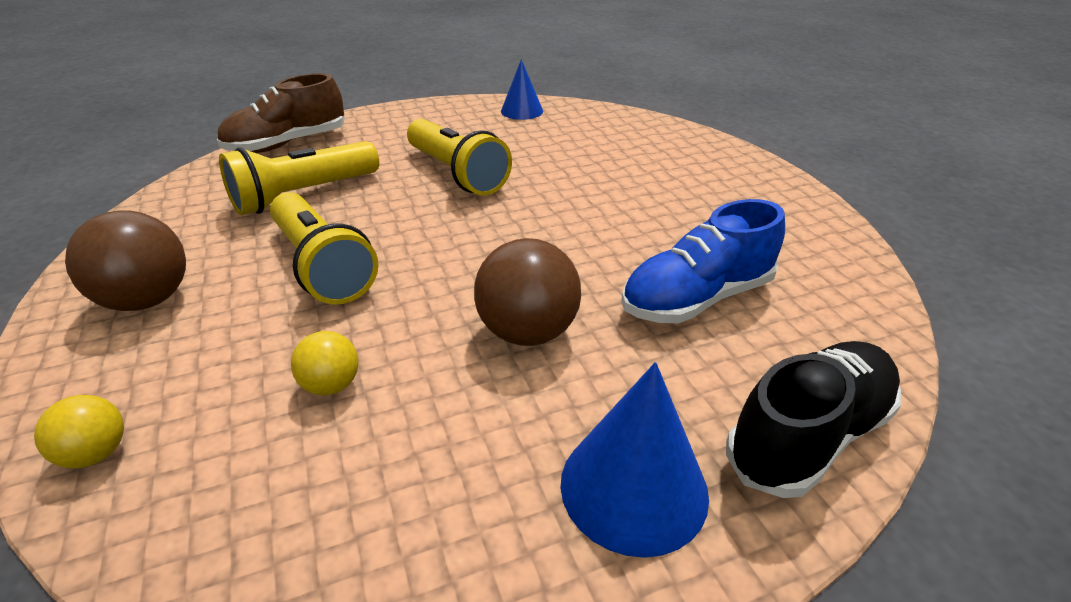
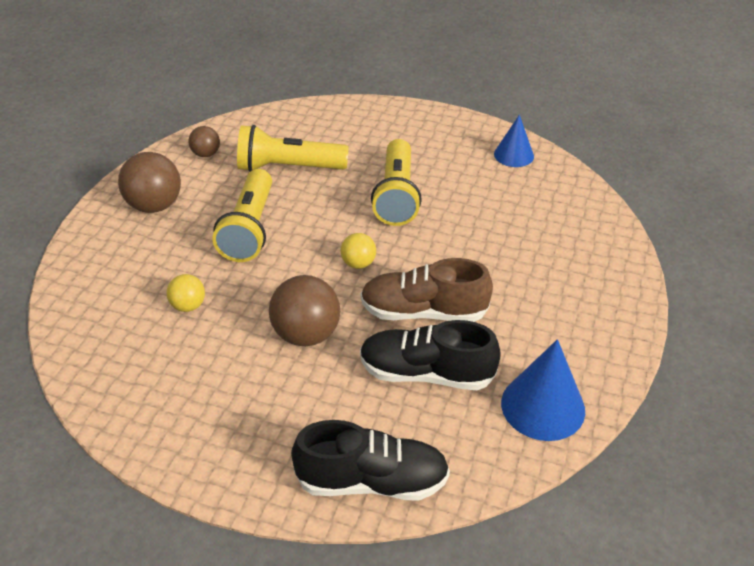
camera: 40 degrees right, 5 degrees up
(96, 453) = (78, 282): yellow ball -> yellow ball (358, 264)
(173, 221) = (206, 154): none -> brown ball
(287, 144) = (319, 115): brown shoe -> brown shoe (423, 312)
(633, 487) = (258, 442): blue cone -> blue cone (543, 406)
(696, 298) = (426, 373): blue shoe -> black shoe

